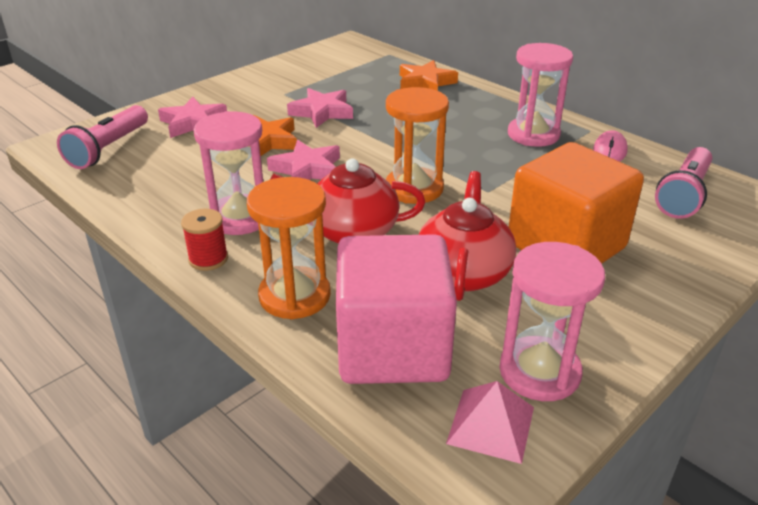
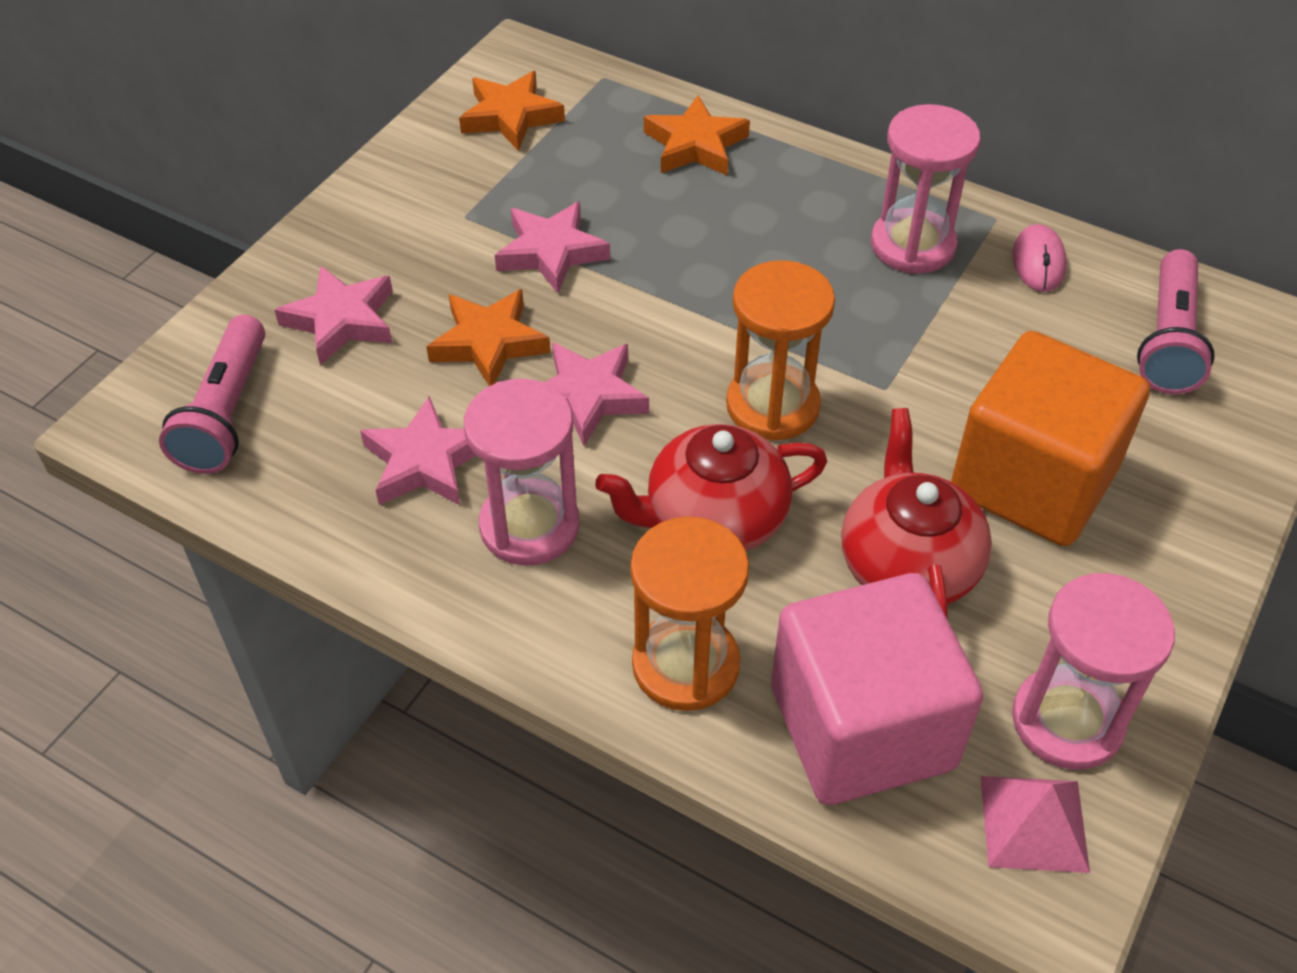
camera: 15 degrees left, 15 degrees up
(199, 182) = (425, 461): none -> pink star
(208, 259) = (522, 622): red spool -> none
(331, 62) = (510, 116): none -> orange star

